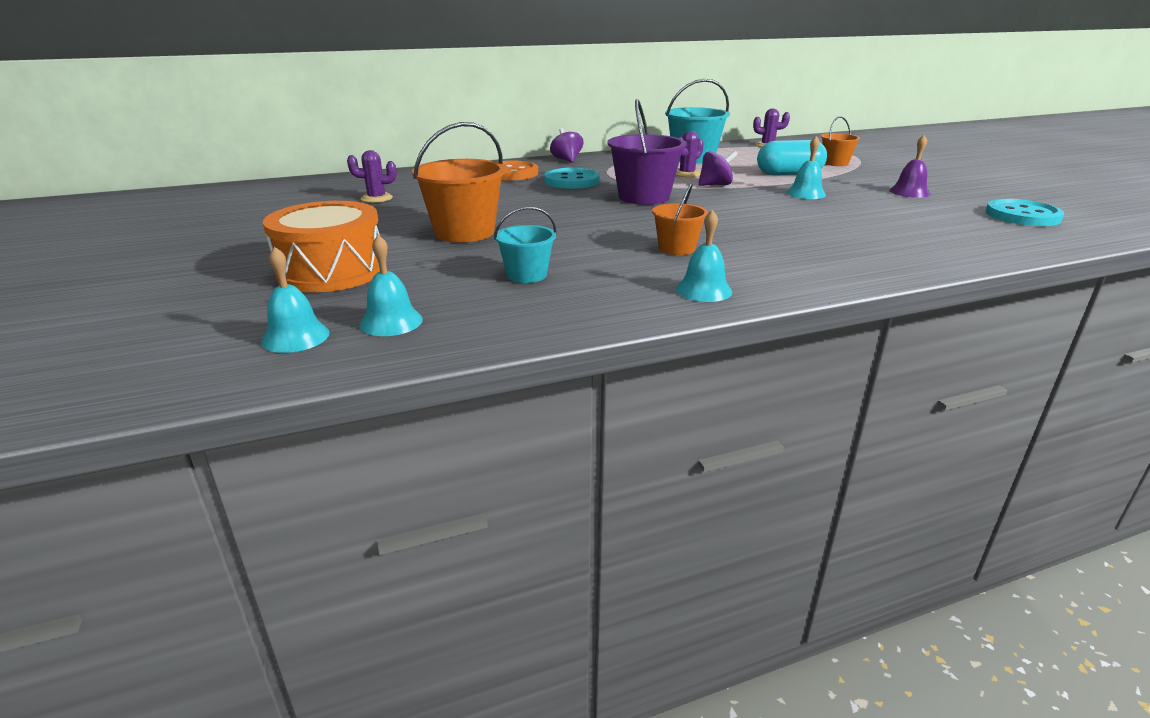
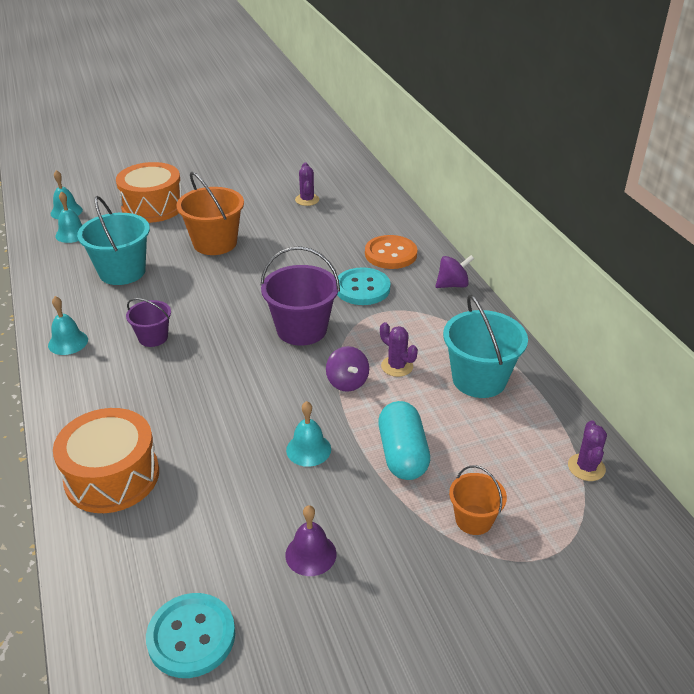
camera: 90 degrees right, 10 degrees up
(526, 275) = (122, 272): turquoise bucket -> turquoise bucket, size x1.74
(676, 248) = (153, 337): orange bucket -> purple bucket
(905, 248) = (112, 476): none -> orange drum

